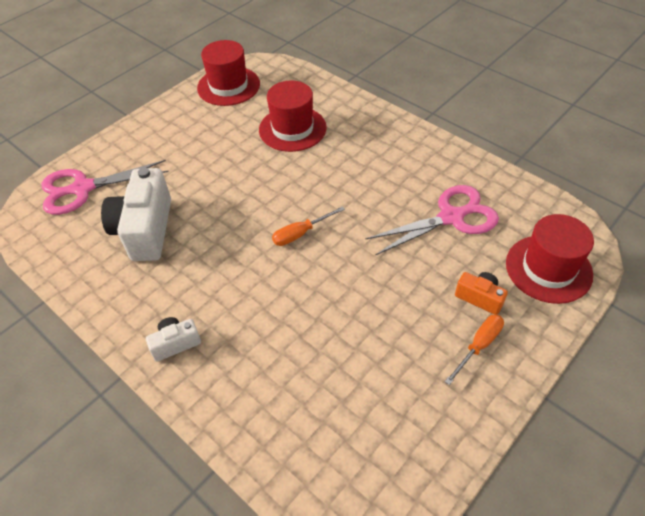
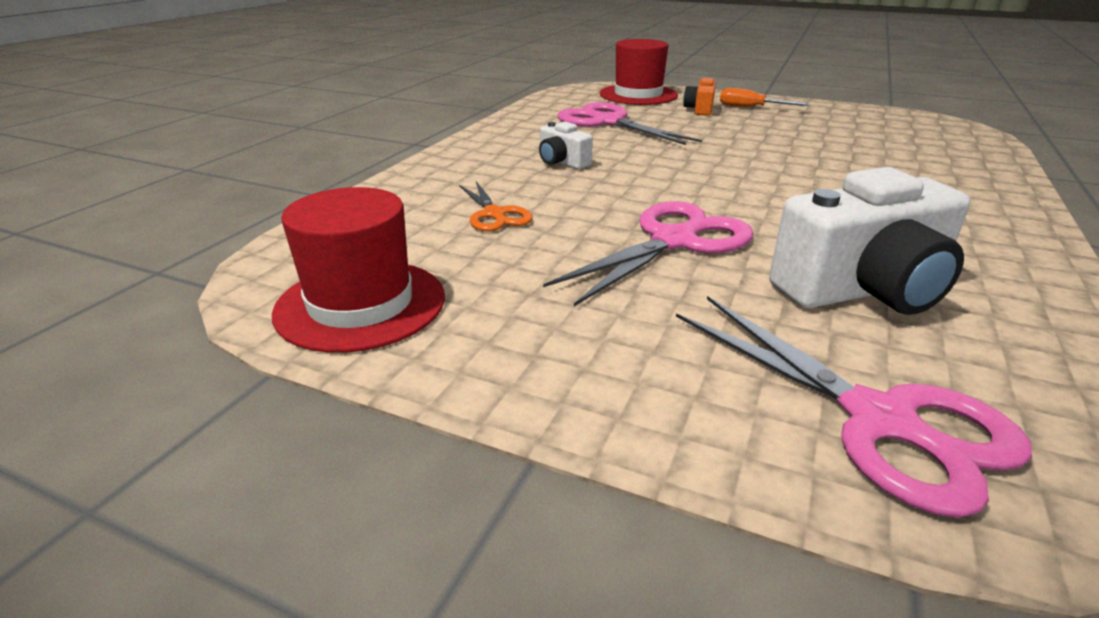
camera: 110 degrees left, 20 degrees down
(175, 343) = (983, 216): white camera -> white camera (562, 162)
(227, 183) = (674, 241): none -> pink scissors
(292, 129) = (494, 214): red hat -> orange scissors
(300, 233) = (714, 178): orange screwdriver -> none

